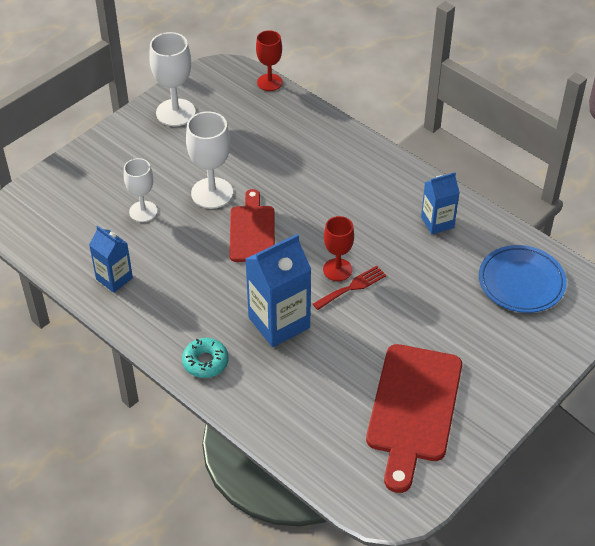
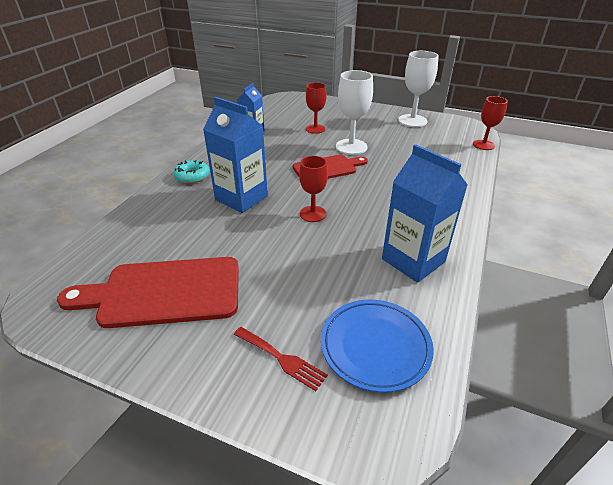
camera: 70 degrees right, 10 degrees down
(143, 211) = (315, 129): white goblet -> red goblet
(352, 287) = (297, 225): red fork -> red fork (282, 359)
(437, 222) = (413, 260): blue carton -> blue carton, size x1.67

